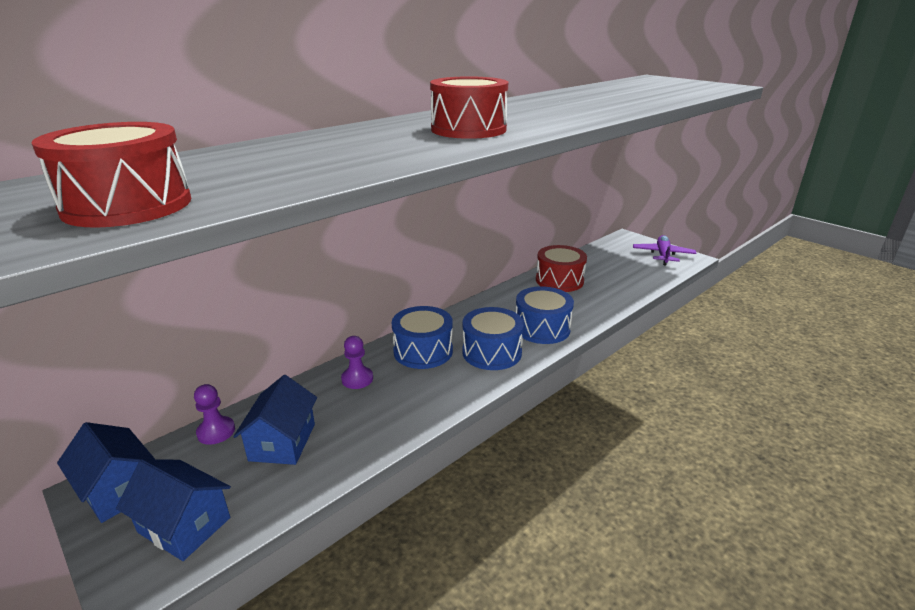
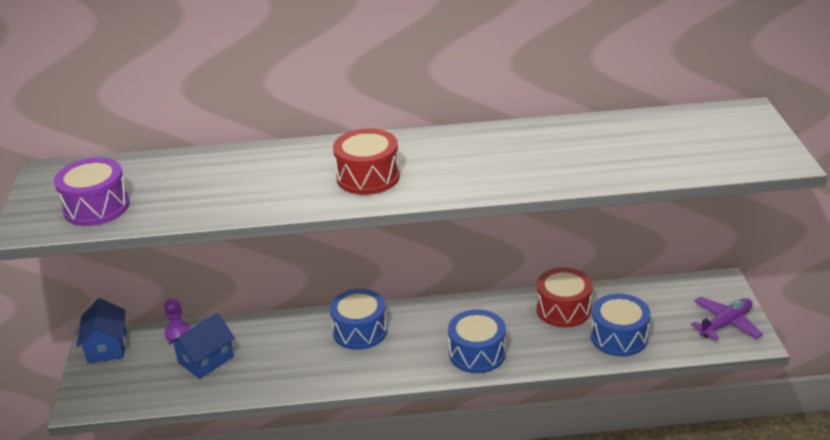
camera: 40 degrees right, 5 degrees up
(128, 205) = (96, 207): red drum -> purple drum
(184, 525) = (120, 385): blue house -> none
(357, 379) = (291, 334): purple pawn -> none
(492, 352) = (408, 357): blue drum -> blue drum (619, 337)

